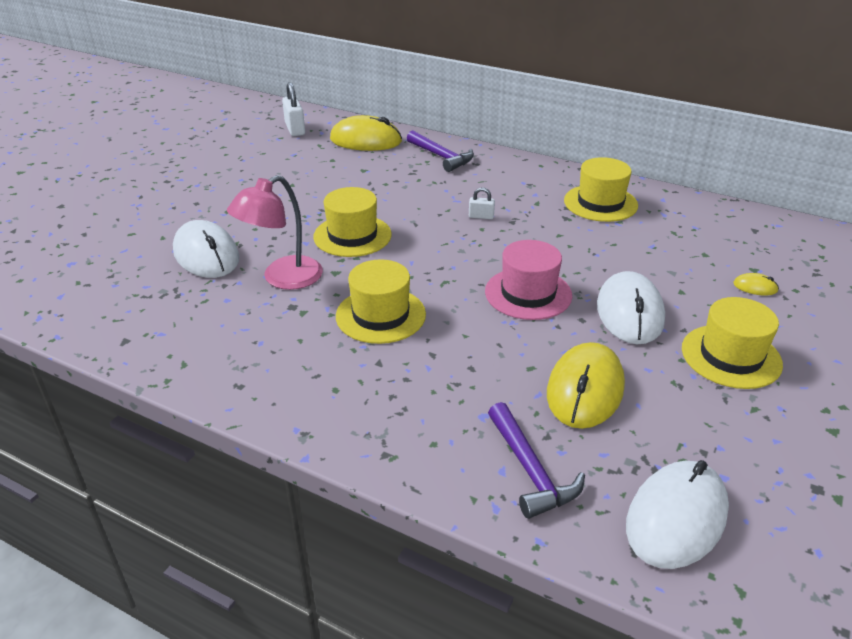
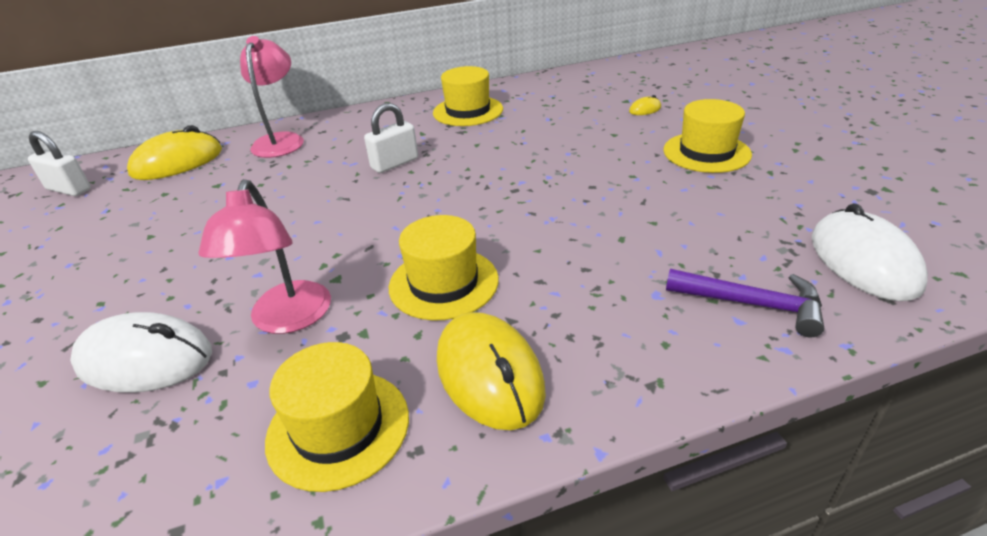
camera: 45 degrees left, 0 degrees up
(352, 236) = (300, 240): yellow hat -> yellow hat (338, 428)
(441, 157) = (281, 140): purple hammer -> pink lamp
(481, 216) = (395, 163): white padlock -> white padlock, size x1.78
(528, 293) = (527, 193): pink hat -> none
(585, 390) = (678, 227): yellow mouse -> yellow mouse (489, 374)
(630, 313) = (611, 164): white mouse -> none

